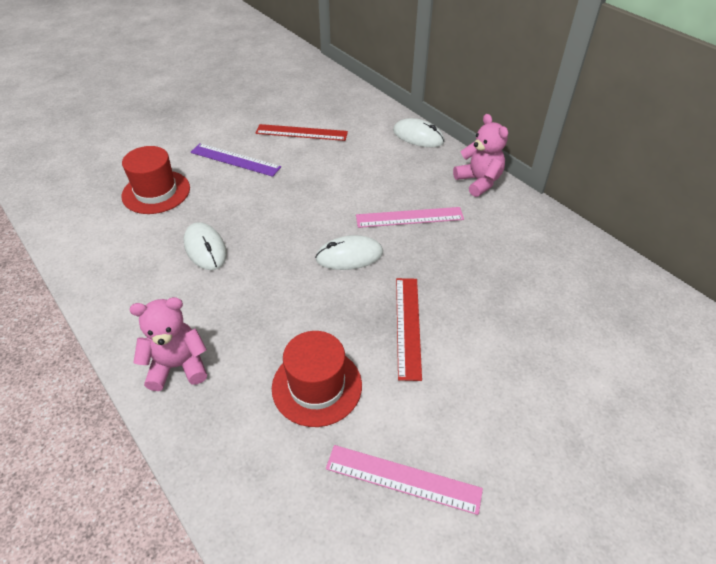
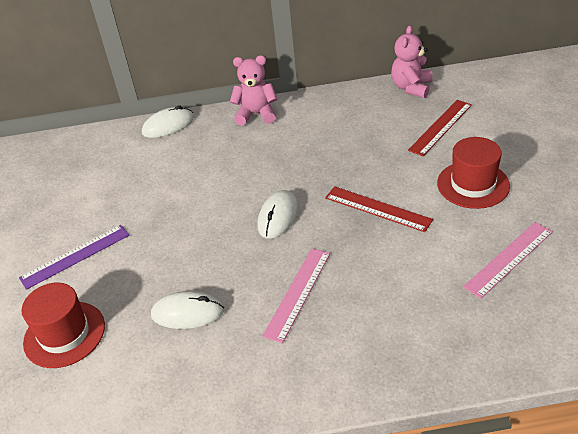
camera: 55 degrees left, 5 degrees down
(178, 366) = (324, 369): pink teddy bear -> pink teddy bear (411, 88)
(301, 133) = (84, 196): red ruler -> red ruler (440, 127)
(317, 386) = (402, 280): red hat -> red hat (473, 184)
(409, 217) = (263, 166): pink ruler -> pink ruler (298, 293)

